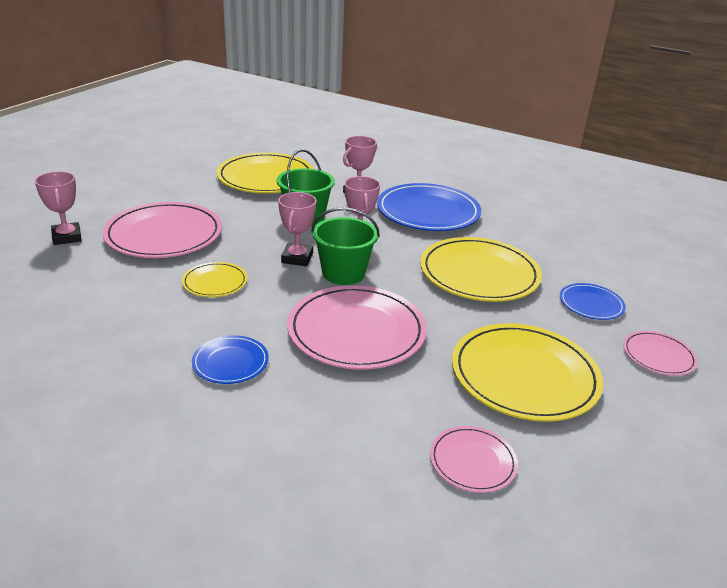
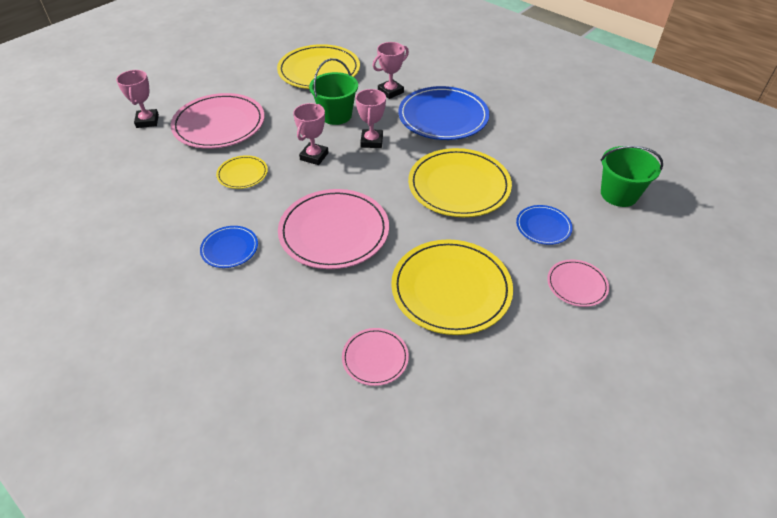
camera: 15 degrees right, 15 degrees up
(343, 273) = (345, 174): green bucket -> green bucket (619, 194)

